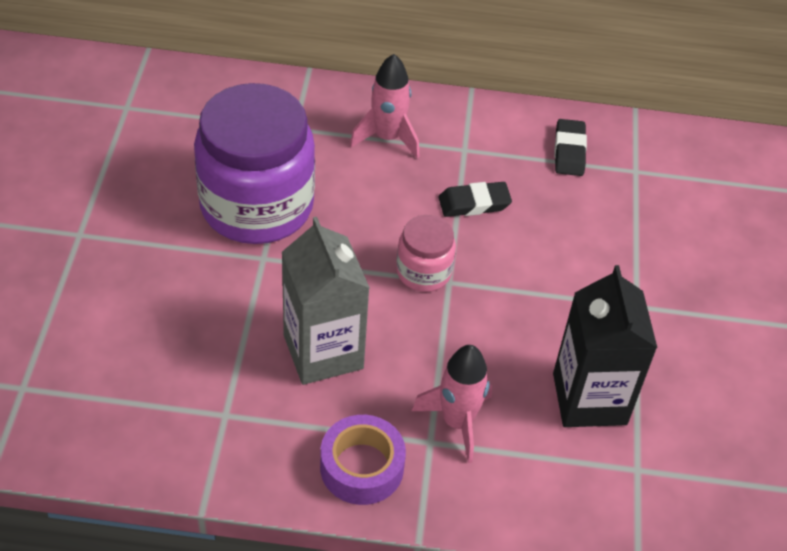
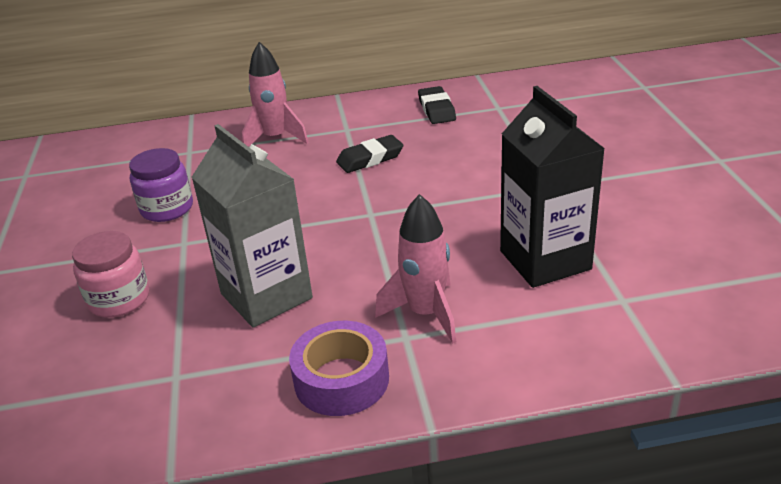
camera: 10 degrees left, 15 degrees down
(257, 205) = (167, 208): purple jar -> purple jar, size x0.48
(423, 272) = (344, 213): pink jar -> pink jar (119, 299)

